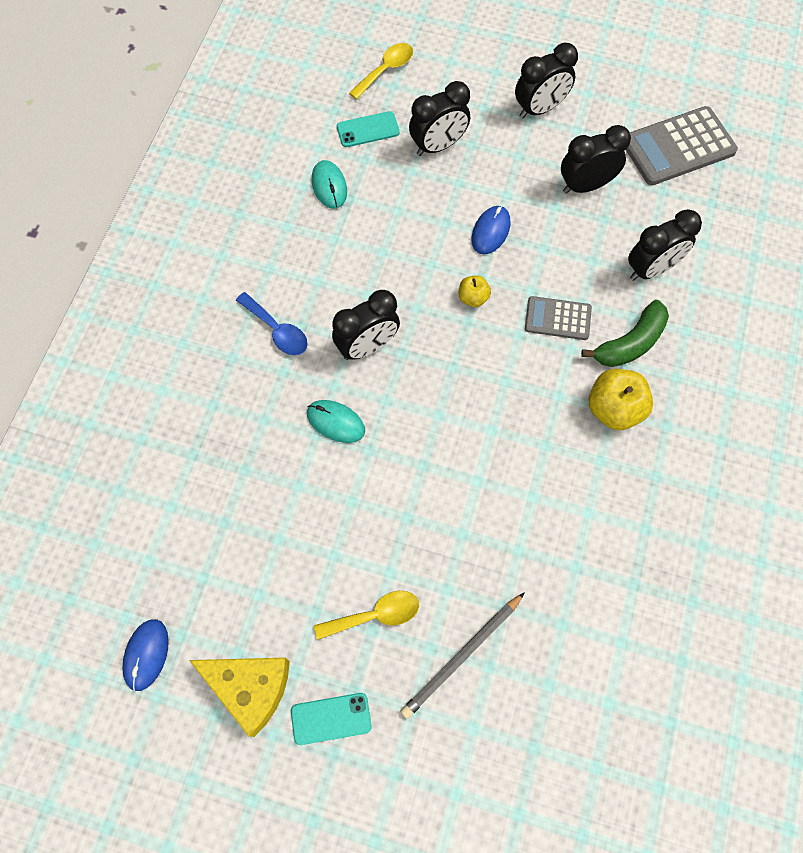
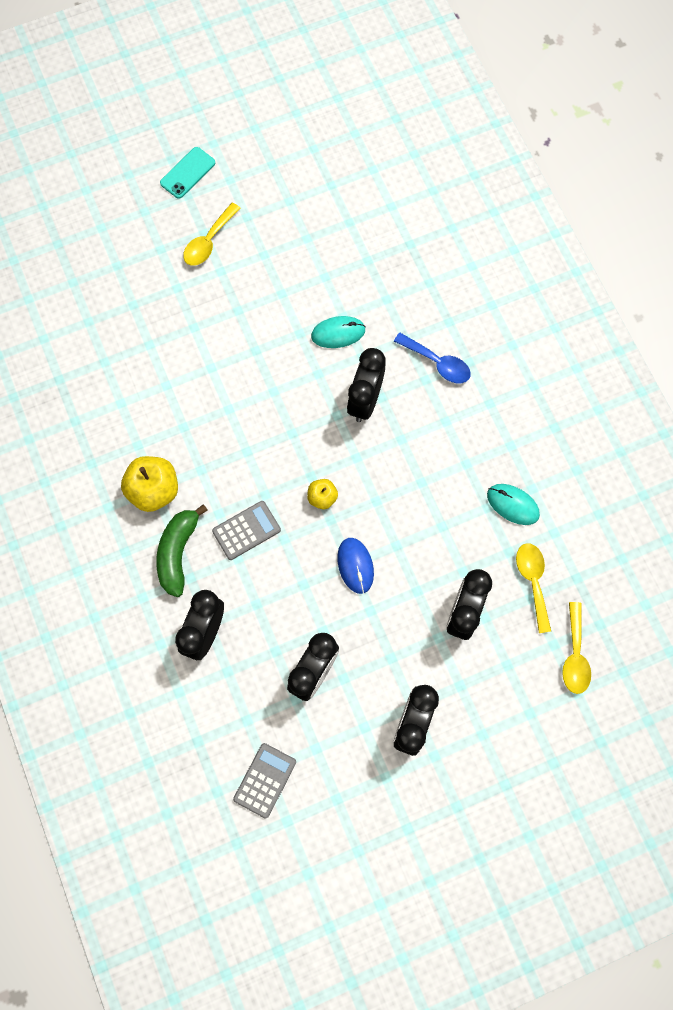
camera: 140 degrees right, 5 degrees up
(146, 655) = (323, 126): blue mouse -> none
(250, 688) = (248, 153): yellow cheese -> none
(277, 330) = (437, 363): blue spoon -> blue spoon turned 150 degrees counterclockwise
(368, 130) = (533, 581): turquoise phone -> yellow spoon
(462, 656) = (137, 259): grey pencil -> none
(678, 147) = (265, 780): grey calculator -> grey calculator, size x0.58

